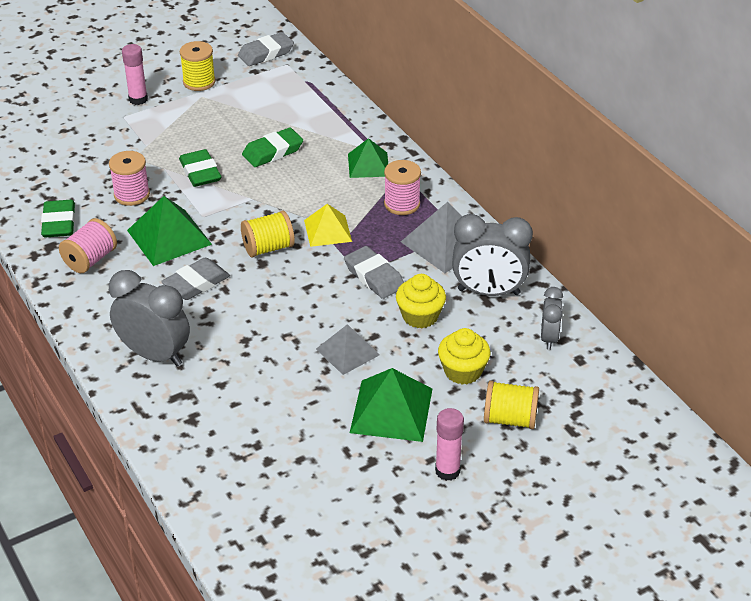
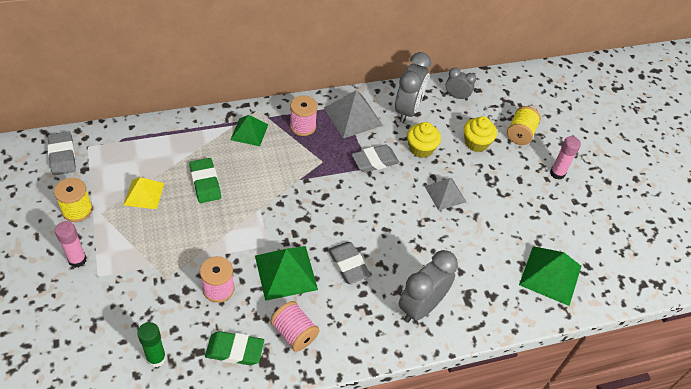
camera: 80 degrees left, 10 degrees up
(38, 176) = (156, 358): none -> green glue stick
(200, 172) = (210, 235): green eraser -> none
(268, 248) = (322, 212): yellow spool -> none
(328, 230) = (316, 173): yellow pyramid -> yellow pyramid (144, 194)
(391, 410) = (503, 185): green pyramid -> green pyramid (550, 275)

